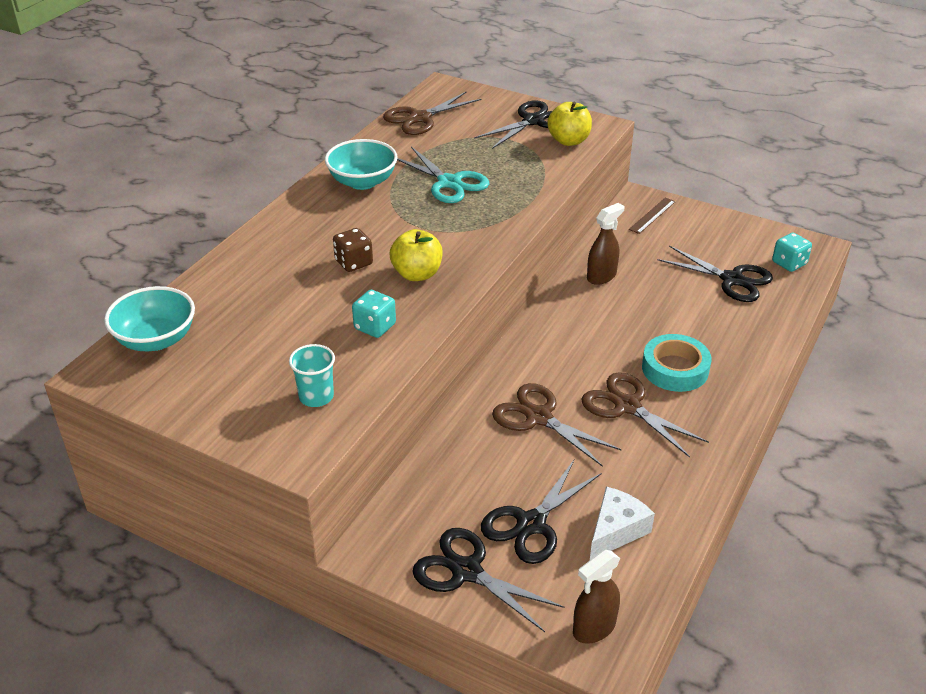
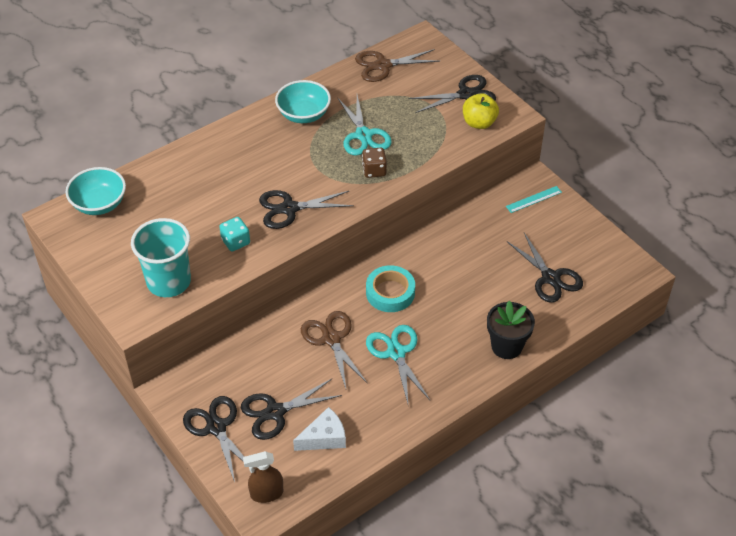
camera: 25 degrees right, 10 degrees up
(316, 396) = (169, 282): turquoise cup -> turquoise cup, size x1.89
(354, 262) = (254, 184): brown dice -> brown dice (374, 170)
(417, 274) = (289, 208): yellow apple -> black scissors
(601, 276) = (454, 241): brown spray bottle -> none
(627, 406) = (396, 352): brown scissors -> turquoise scissors
(652, 215) = (533, 199): brown ruler -> turquoise ruler
(675, 369) = (450, 336): turquoise tape -> turquoise tape (390, 292)
(744, 358) = (506, 346): none -> black flower pot
(789, 263) = (607, 279): turquoise dice -> none

